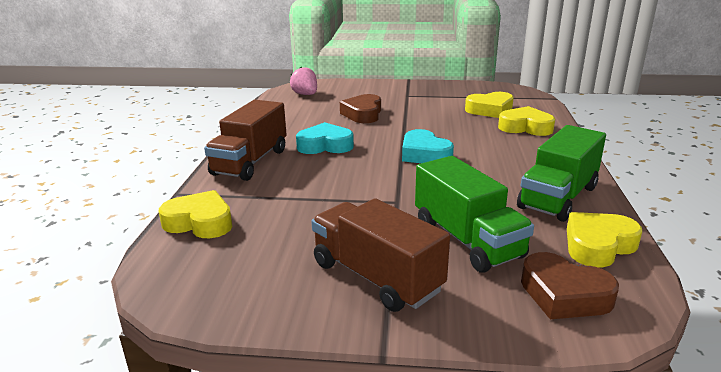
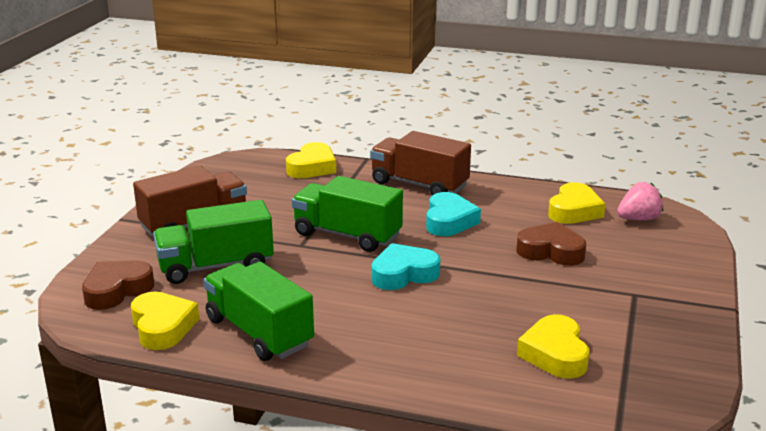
camera: 100 degrees right, 0 degrees up
(367, 182) = (347, 235): none -> green truck
(525, 127) = (471, 367): yellow heart -> yellow heart (574, 211)

